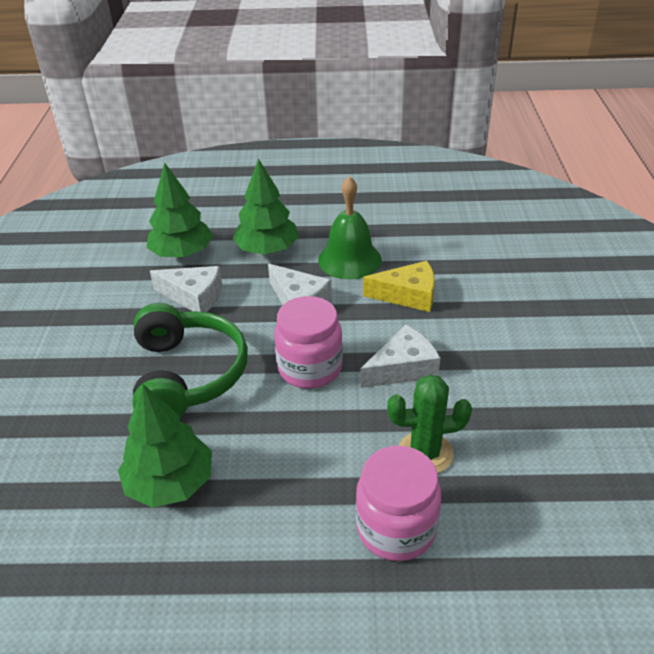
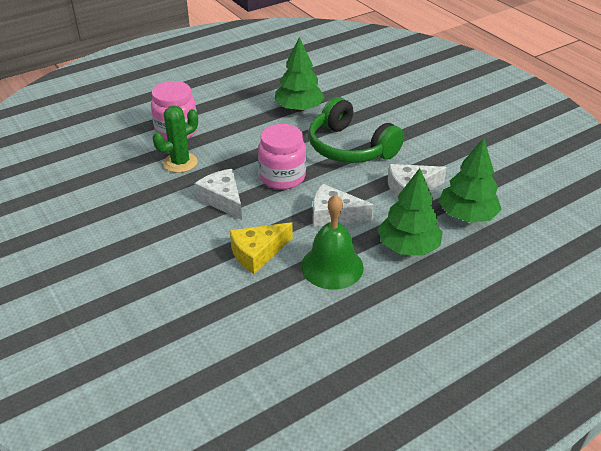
camera: 145 degrees right, 0 degrees up
(403, 368) = (223, 199): white cheese -> white cheese turned 120 degrees clockwise

